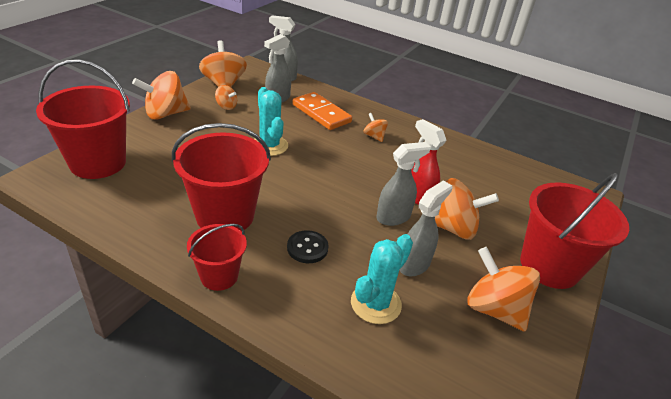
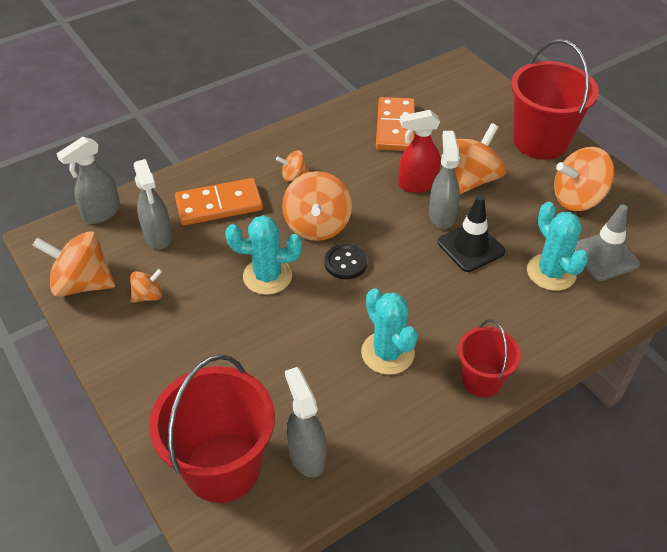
camera: 60 degrees left, 10 degrees up
(165, 114) = (131, 369): orange spinning top -> orange spinning top (317, 225)
(225, 215) = (387, 353): red bucket -> turquoise cactus
(307, 248) = (464, 297): black button -> black button (345, 263)
(369, 242) = (470, 247): none -> black traffic cone
(414, 264) = (511, 227): grey spray bottle -> grey spray bottle (306, 455)
(428, 345) = (604, 256): none -> grey traffic cone
(473, 173) = (395, 127): none -> orange domino

